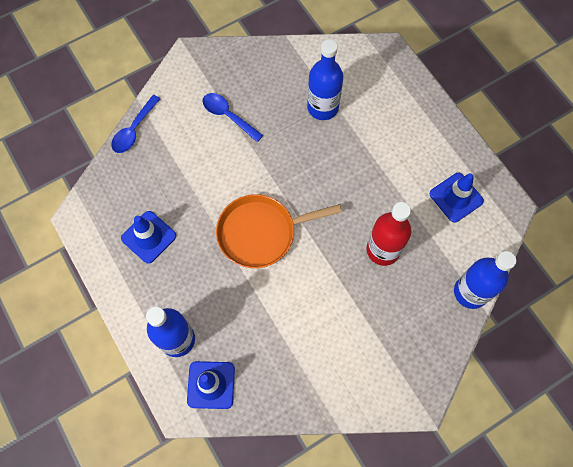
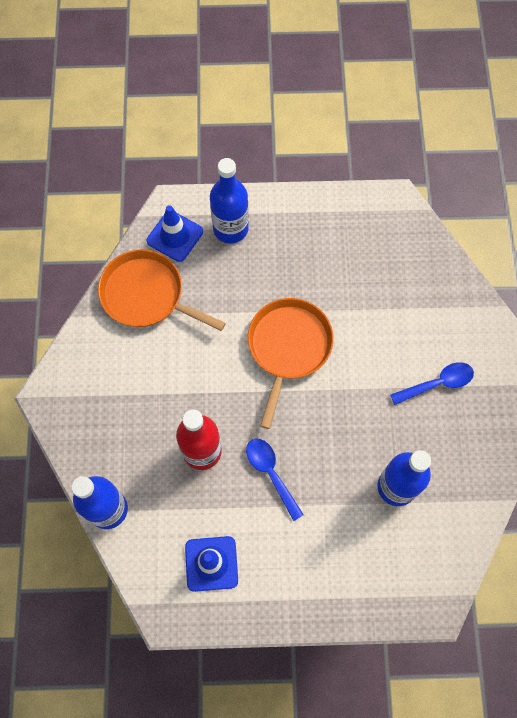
camera: 120 degrees right, 0 degrees up
(134, 130) = (467, 287): blue spoon -> blue spoon (271, 473)
(148, 237) = (342, 249): blue traffic cone -> none
(281, 374) = (146, 295): none -> orange pan

